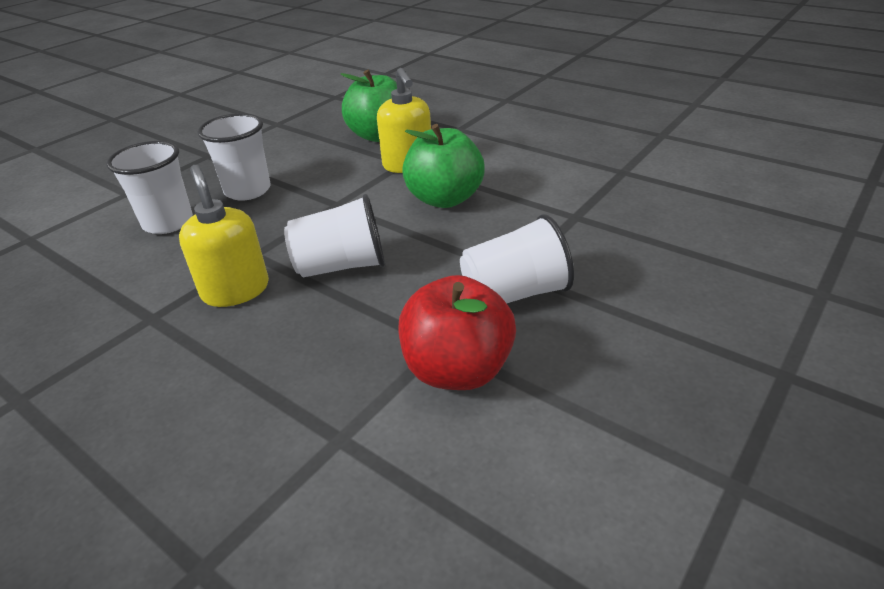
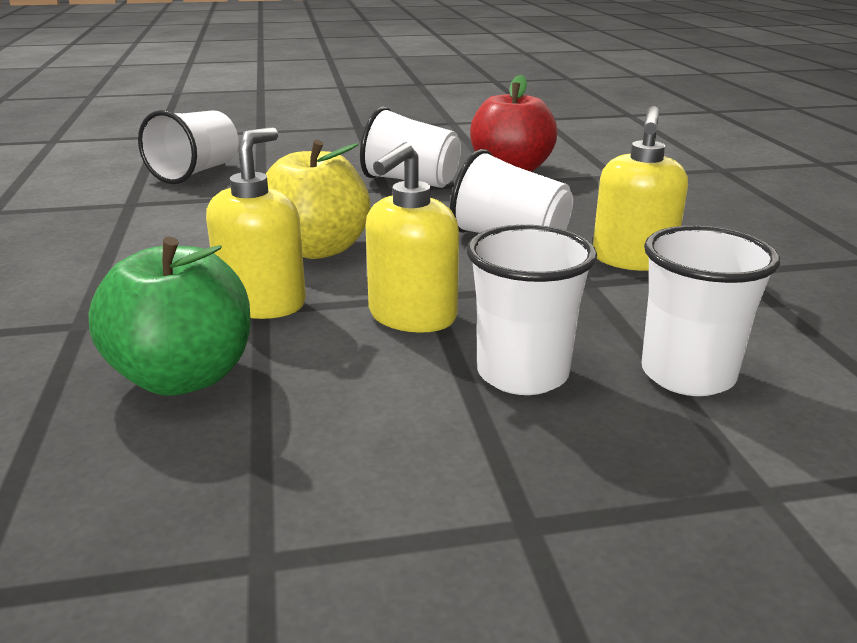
camera: 140 degrees left, 10 degrees down
(329, 190) = (411, 316): none -> yellow soap dispenser
(444, 199) = (317, 249): green apple -> yellow apple
(676, 211) = (196, 172): none -> white cup

